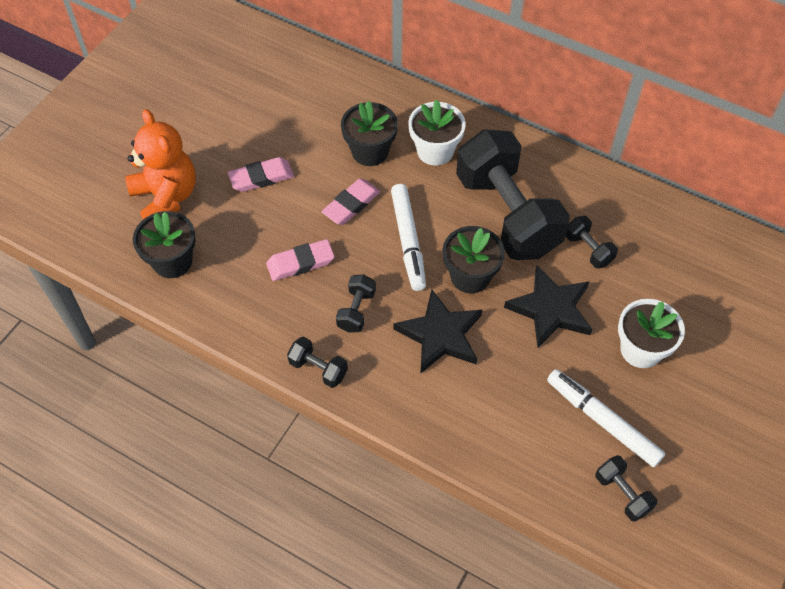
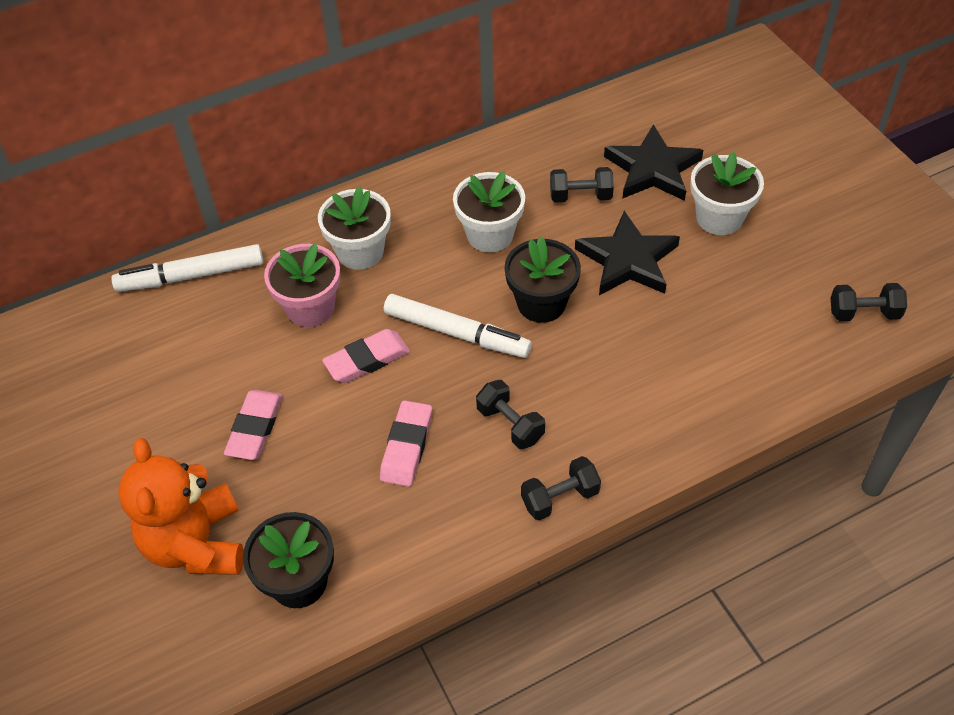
camera: 55 degrees left, 5 degrees down
(166, 197) = (196, 544): orange teddy bear -> orange teddy bear turned 105 degrees counterclockwise
(351, 204) = (367, 360): pink eraser -> pink eraser turned 75 degrees clockwise
(370, 151) = (310, 307): black flower pot -> pink flower pot
(440, 335) = (594, 364): black star -> black star (652, 169)
(507, 214) = (490, 235): black dumbbell -> white flower pot
(602, 421) = (778, 286): white marker -> white marker (191, 276)

